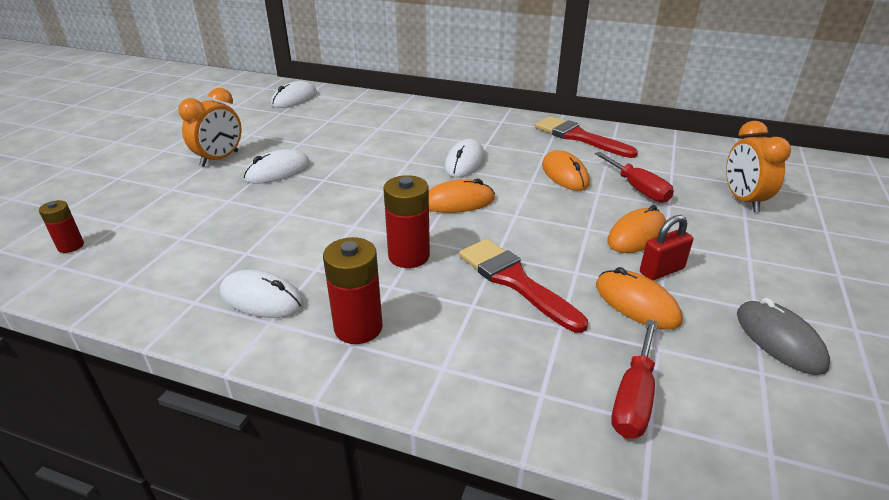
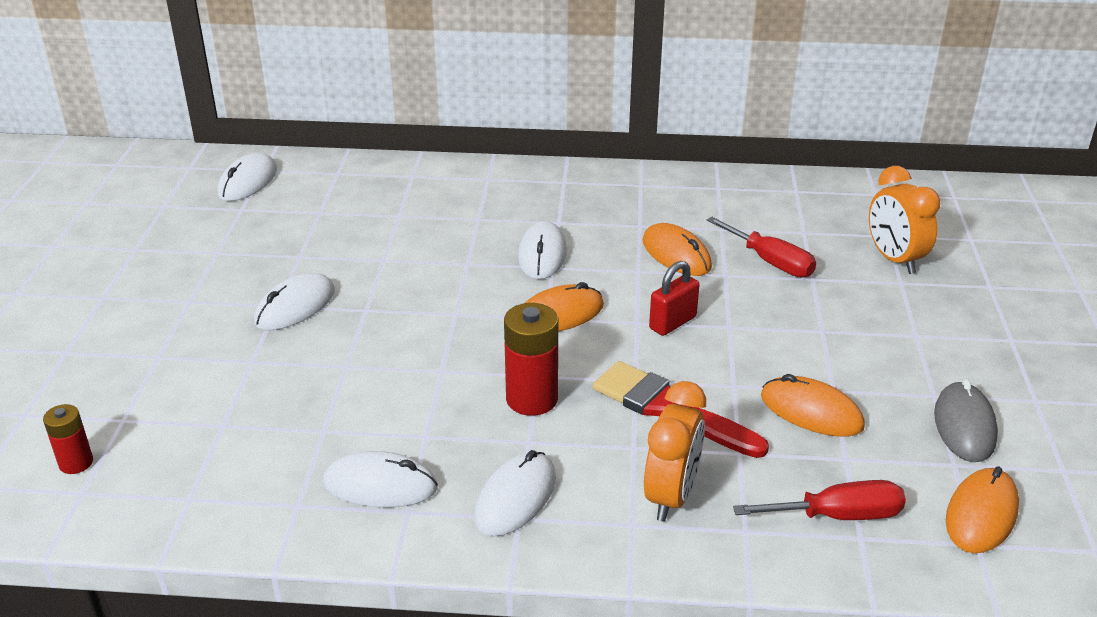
camera: 15 degrees left, 0 degrees up
(219, 159) = (198, 299): orange clock -> orange clock (671, 496)
(358, 327) = (515, 498): red battery -> white mouse
(578, 137) = (674, 194): red brush -> none
(633, 398) = (838, 516): red screwdriver -> red screwdriver turned 105 degrees counterclockwise
(636, 235) = (787, 326): orange mouse -> orange mouse (981, 514)
(661, 271) = (827, 367): red padlock -> red padlock (672, 323)
(779, 340) = (964, 426): grey mouse -> grey mouse turned 45 degrees clockwise

